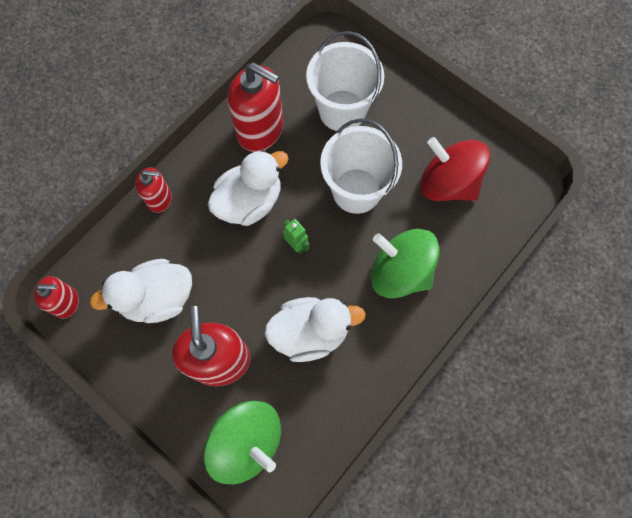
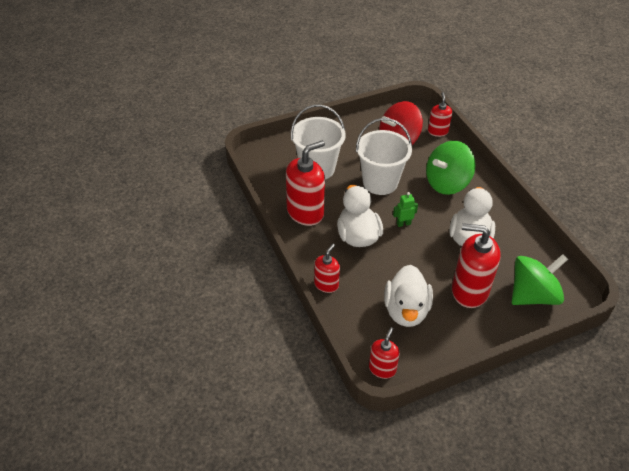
camera: 65 degrees left, 25 degrees down
(500, 224) = (437, 131): none -> red soap dispenser

